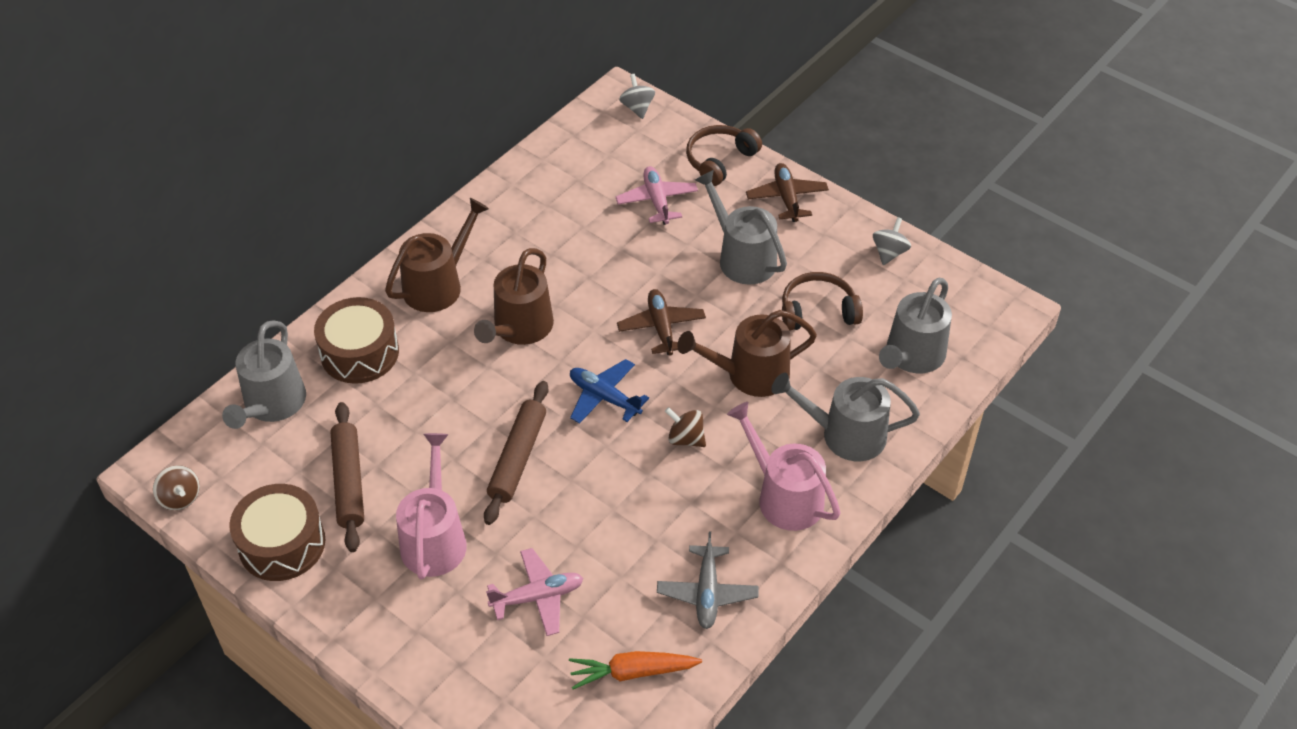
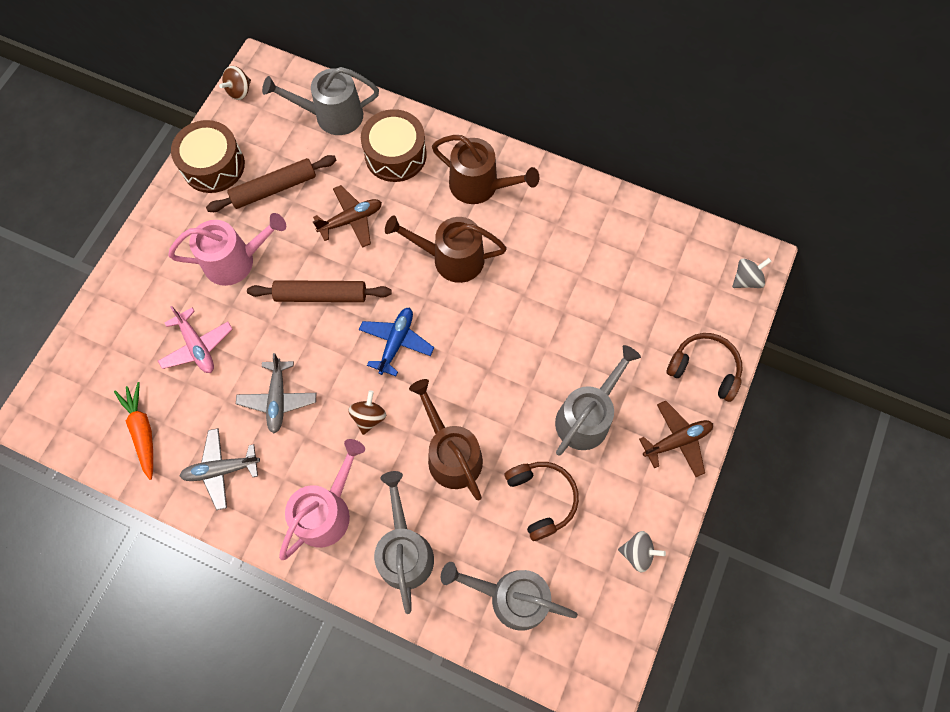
camera: 75 degrees right, 20 degrees up
(636, 522) = (278, 399): none -> grey plane
(657, 201) = (632, 327): pink plane -> none
(661, 327) = (483, 368): brown plane -> brown plane (351, 220)

